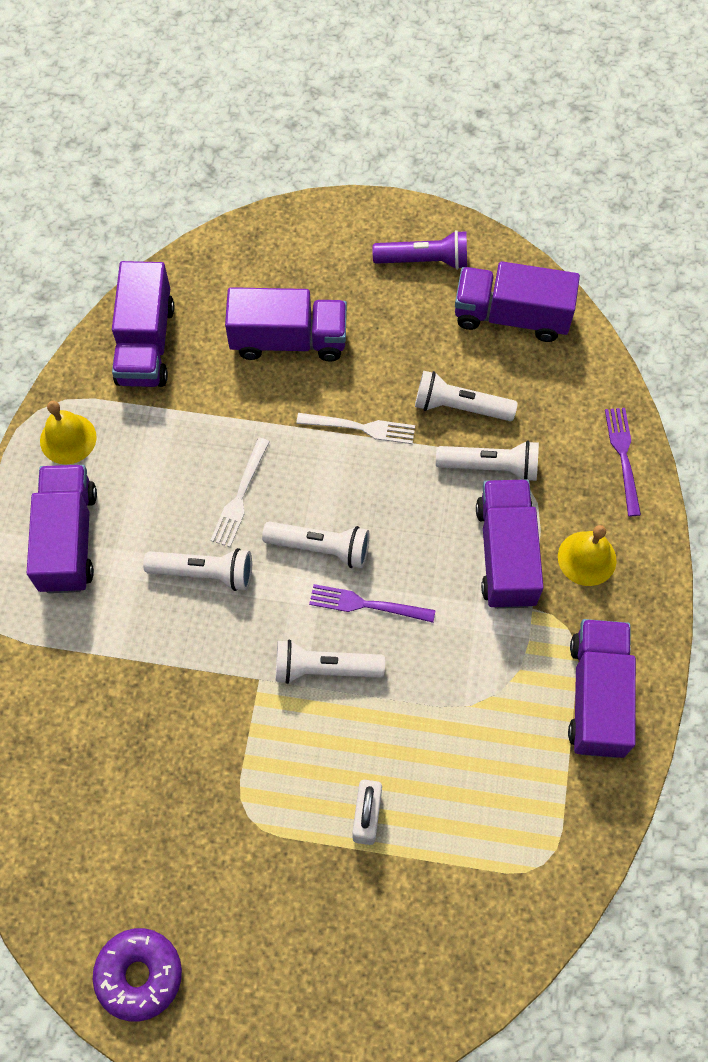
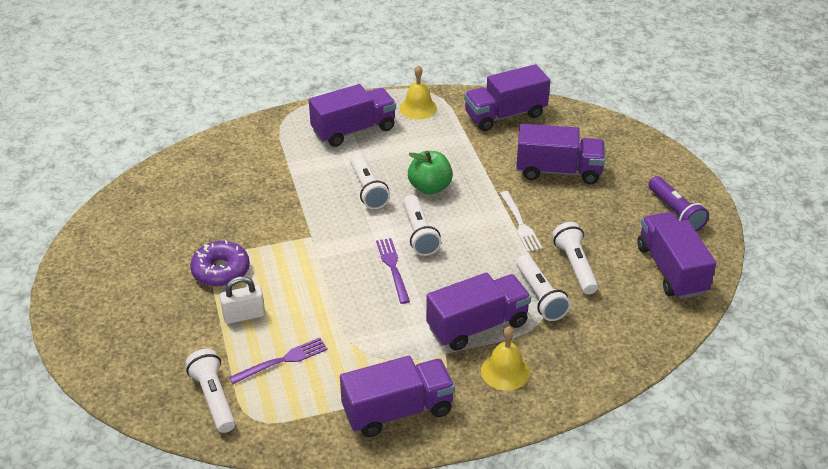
camera: 65 degrees right, 25 degrees down
(139, 975) = (98, 249): purple donut -> purple donut (221, 271)
(240, 497) = (430, 187): white fork -> green apple
(288, 340) = (558, 171): purple truck -> purple truck turned 60 degrees counterclockwise
(324, 668) = (335, 263): white flashlight -> white flashlight (214, 398)
(623, 456) = (606, 367): purple fork -> purple fork (283, 360)

